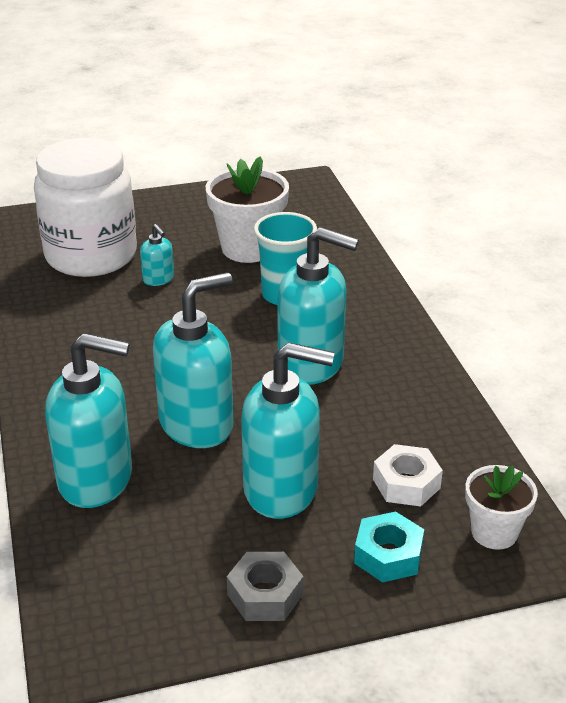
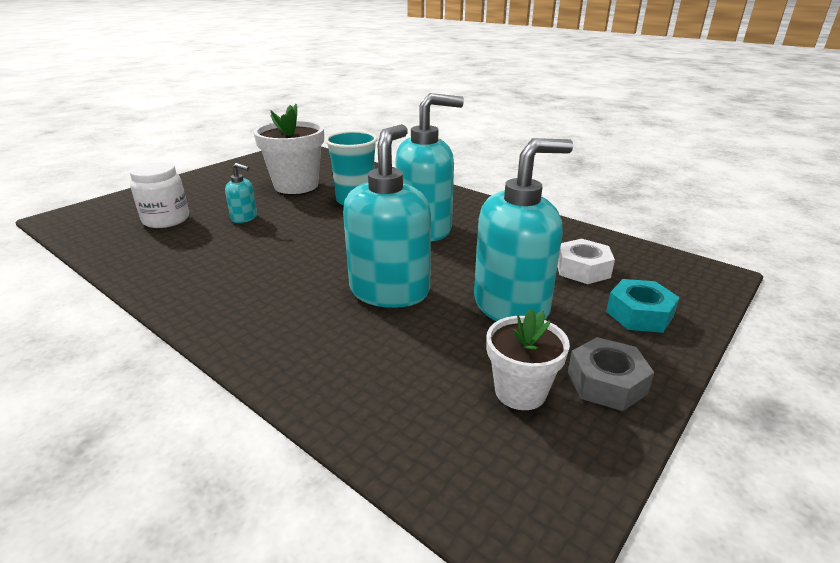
camera: 35 degrees left, 5 degrees down
(91, 255) = (166, 220): white jar -> white jar, size x0.53
(96, 479) = (351, 364): turquoise soap dispenser -> none
(494, 532) = (671, 274): white flower pot -> white flower pot (520, 391)

